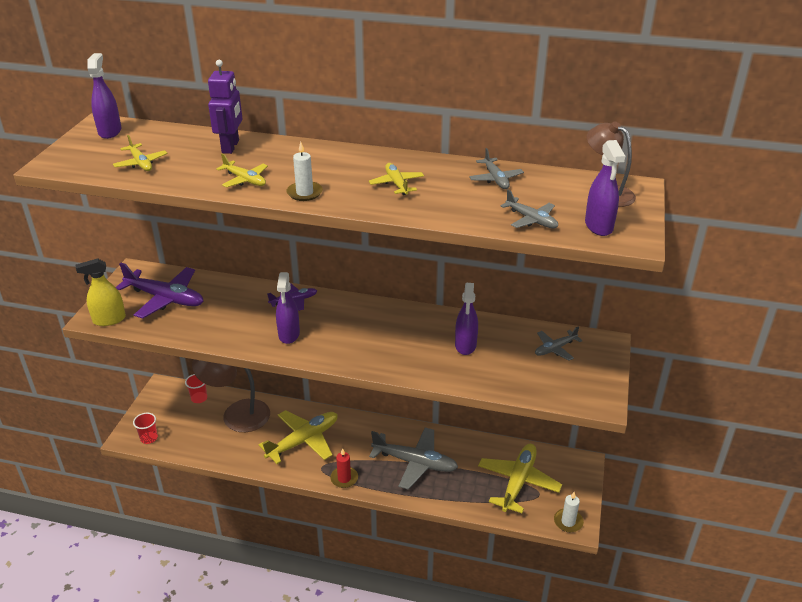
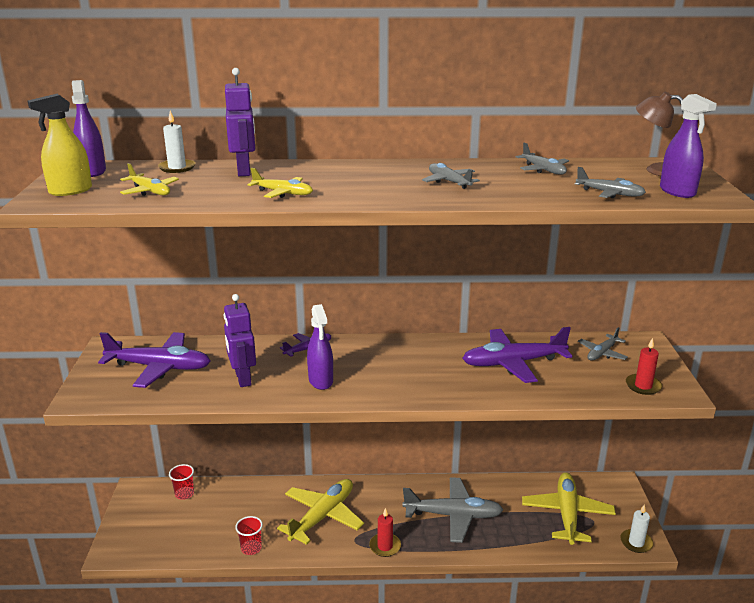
camera: 15 degrees left, 10 degrees down
(109, 320) = (100, 397): yellow spray bottle -> yellow spray bottle (70, 191)
(149, 438) = (139, 547): red cup -> red cup (251, 548)
(226, 321) = (242, 378): none -> purple robot
(236, 414) = (235, 503): brown lamp -> none
(304, 193) = (358, 196): white candle -> white candle (177, 168)
(396, 184) = (449, 182): yellow plane -> grey plane
(465, 345) = (513, 363): purple spray bottle -> purple plane
(571, 390) = (643, 386): none -> red candle

